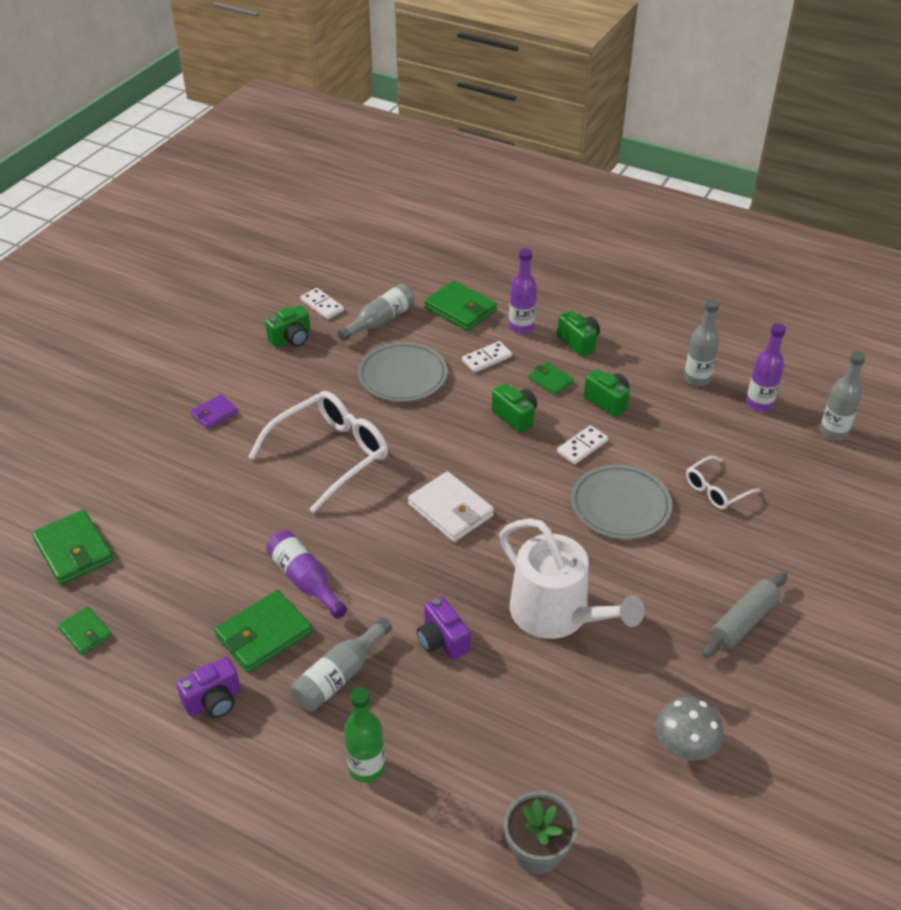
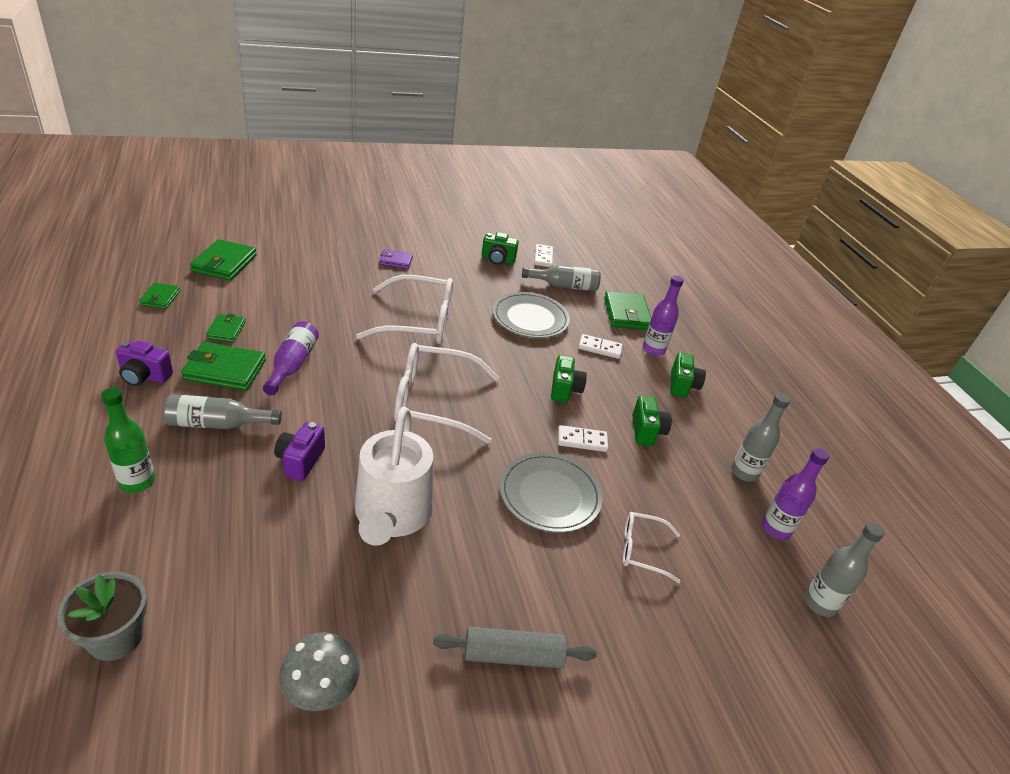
camera: 40 degrees right, 5 degrees down
(450, 510) = (434, 402): white wallet -> white glasses
(550, 381) = (624, 390): green wallet -> green wallet (226, 330)

